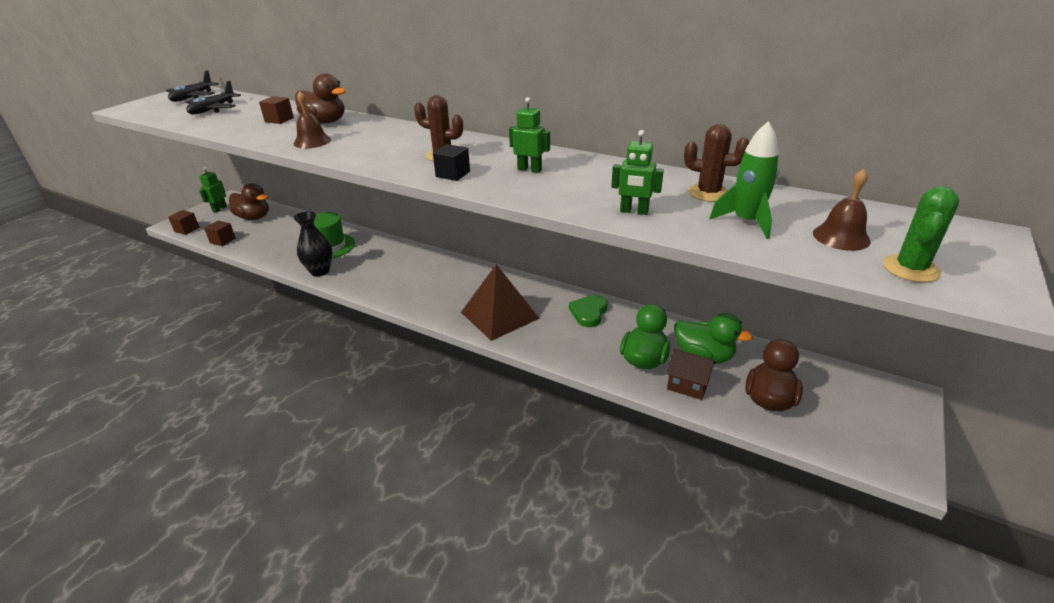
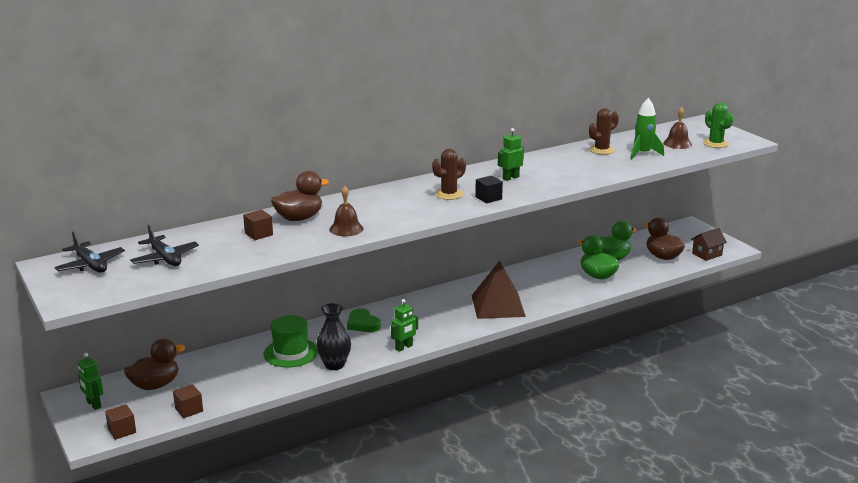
camera: 60 degrees left, 10 degrees down
(589, 313) = (530, 276): green heart -> green heart (362, 324)
(634, 211) = (603, 170): green robot -> green robot (404, 347)
(687, 385) = (631, 272): brown house -> brown house (707, 254)

